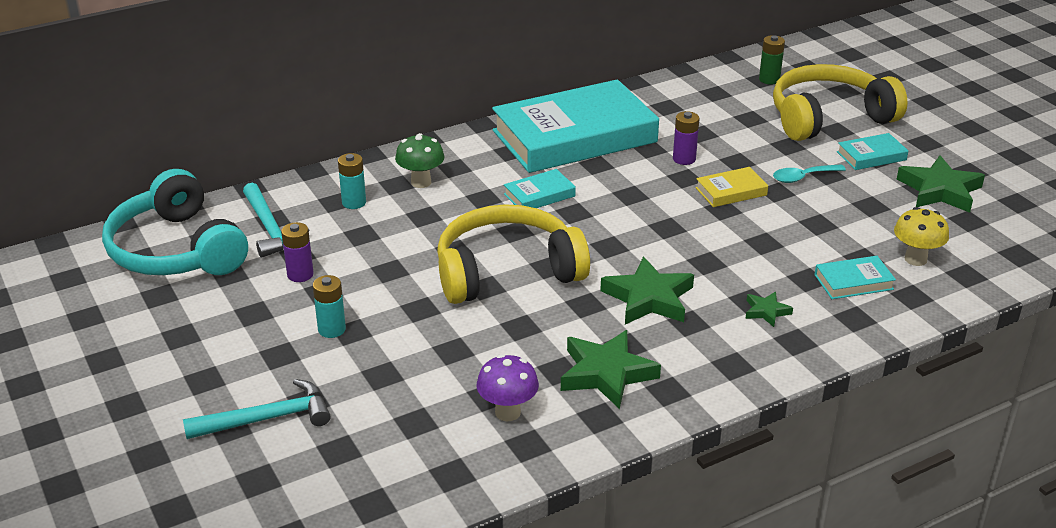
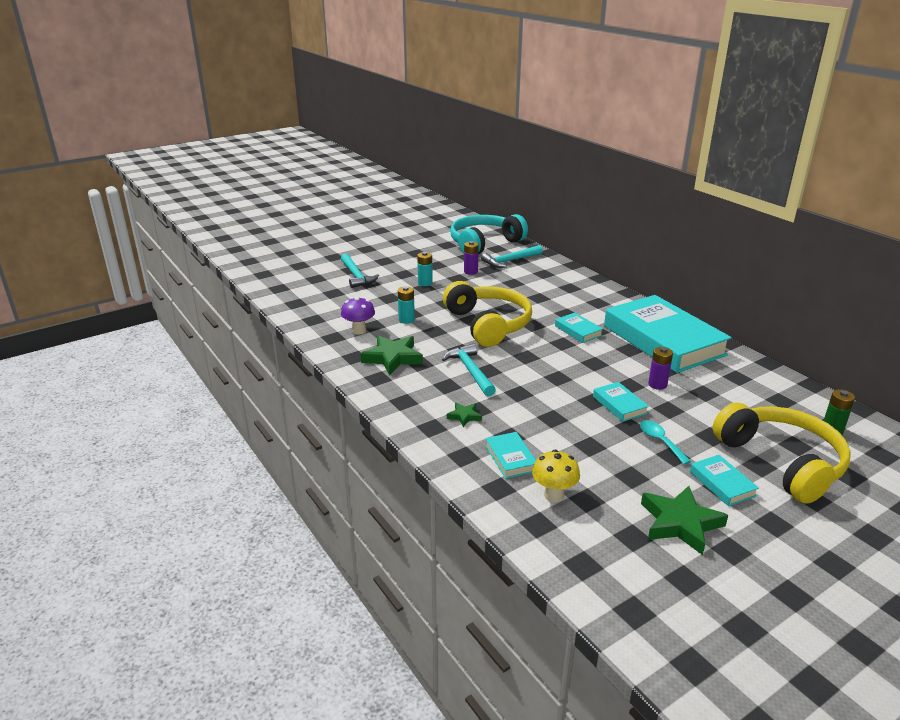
camera: 85 degrees right, 5 degrees down
(354, 202) = (544, 278): turquoise battery -> turquoise battery (406, 320)
(421, 182) = (575, 294): green mushroom -> none
(649, 298) = (470, 371): green star -> turquoise hammer
(731, 191) = (619, 405): yellow book -> turquoise book

